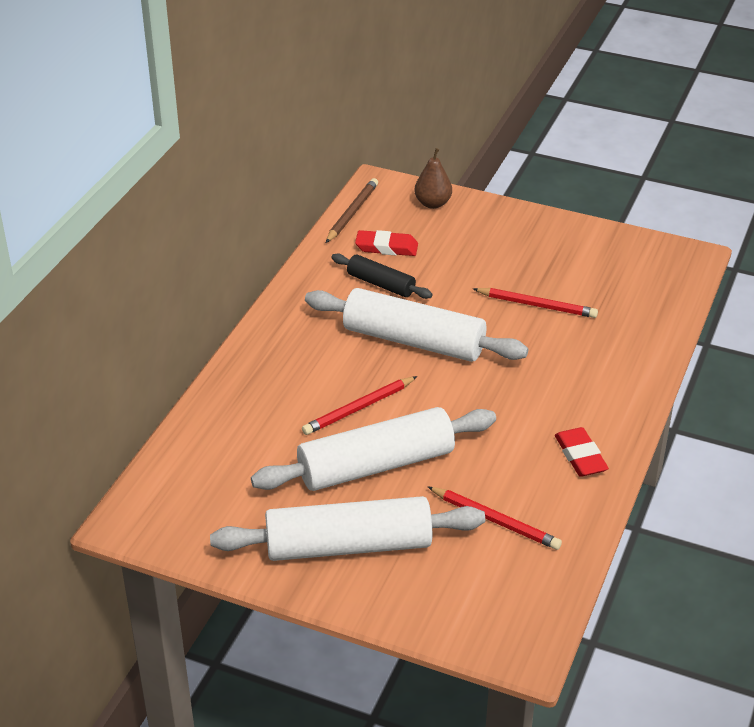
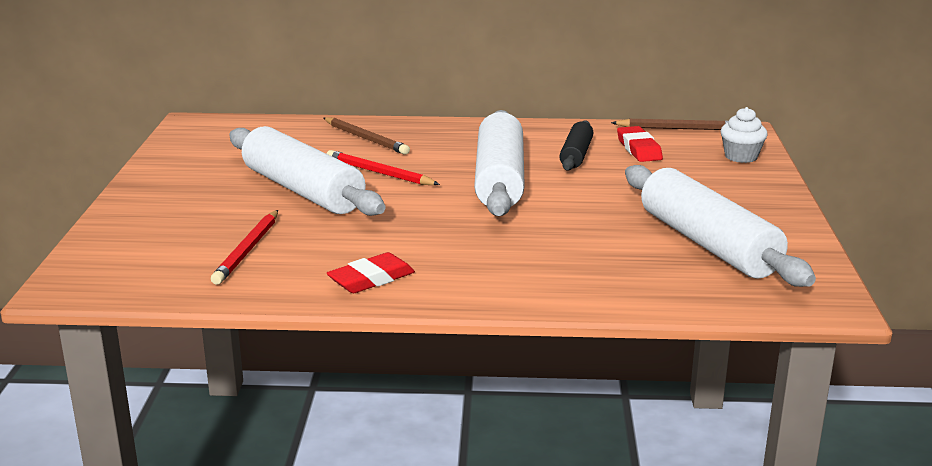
camera: 70 degrees right, 15 degrees down
(263, 400) = (366, 139): none -> brown pencil
(348, 545) = (190, 195): white rolling pin -> white rolling pin (708, 244)
(433, 203) = (741, 157): brown pear -> white cupcake
(537, 305) = (618, 226): red pencil -> none

